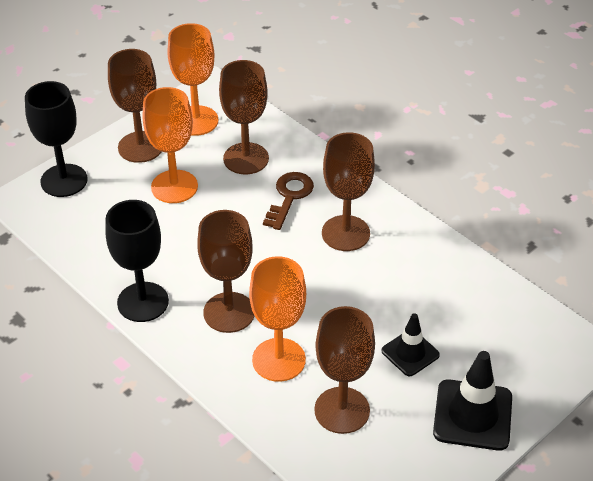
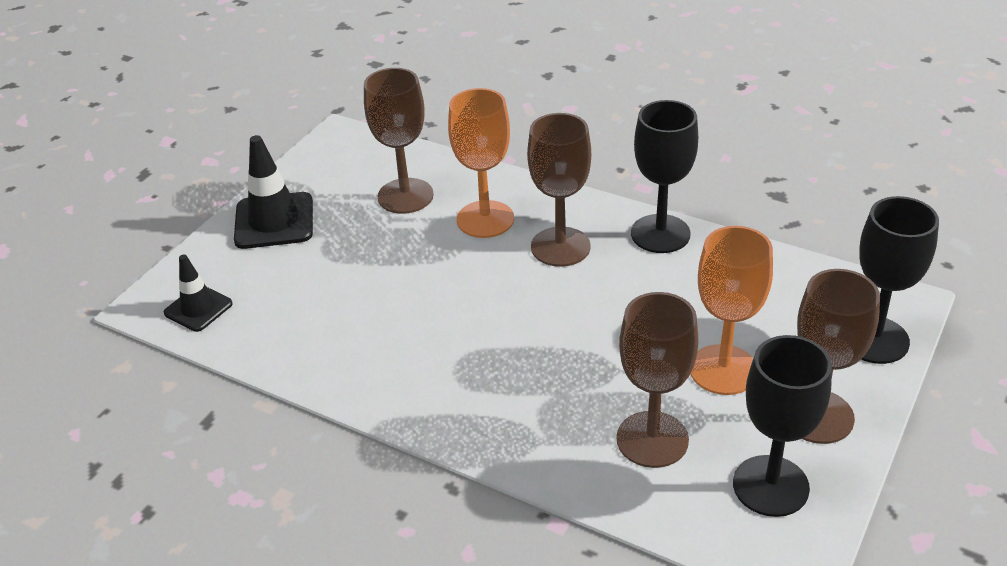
camera: 165 degrees right, 5 degrees down
(196, 121) = (770, 486): orange goblet -> black goblet
(289, 197) = (558, 397): brown key -> none
(345, 233) = (462, 366): brown goblet -> none
(410, 353) = (347, 257): black traffic cone -> black traffic cone (198, 308)

